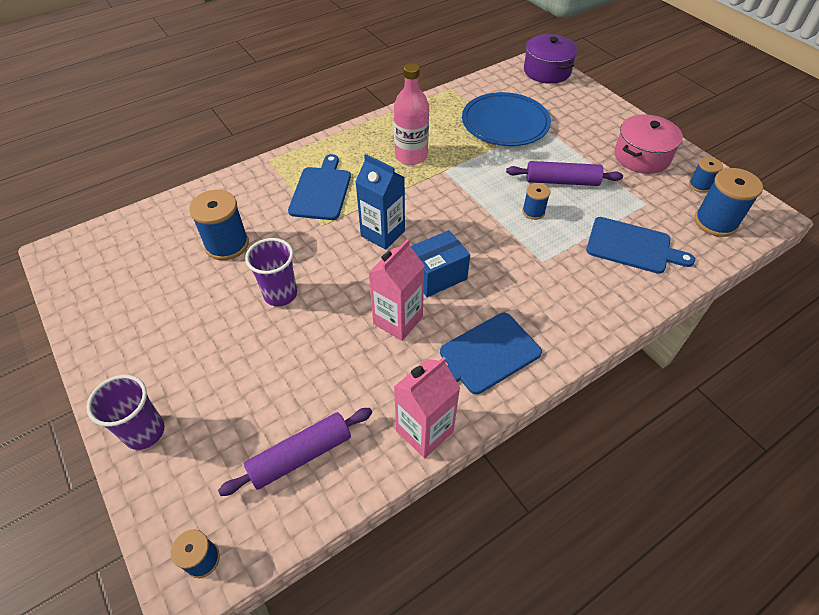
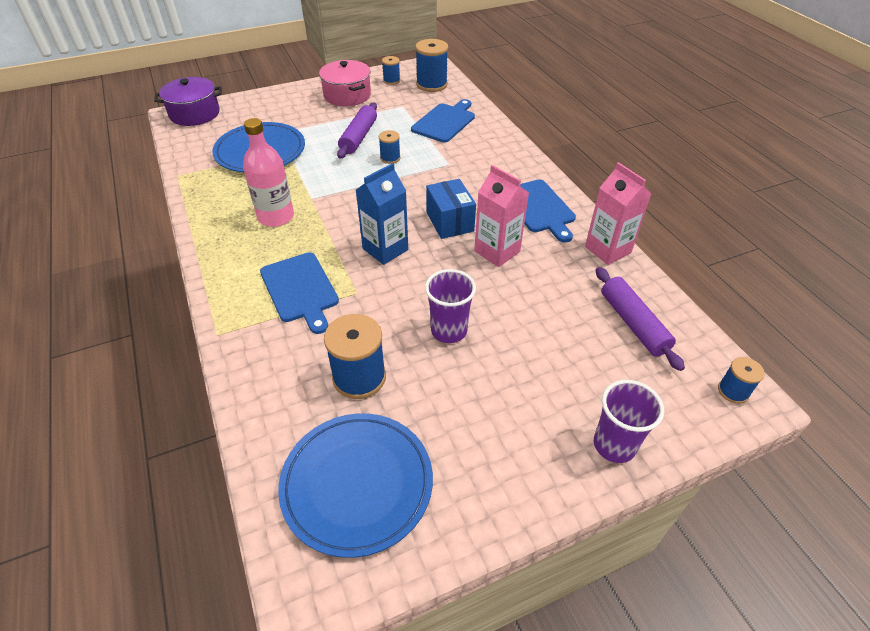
camera: 80 degrees left, 5 degrees down
(130, 261) = (357, 484): none -> blue plate
(321, 191) = (300, 289): blue cutting board -> blue cutting board turned 135 degrees counterclockwise

